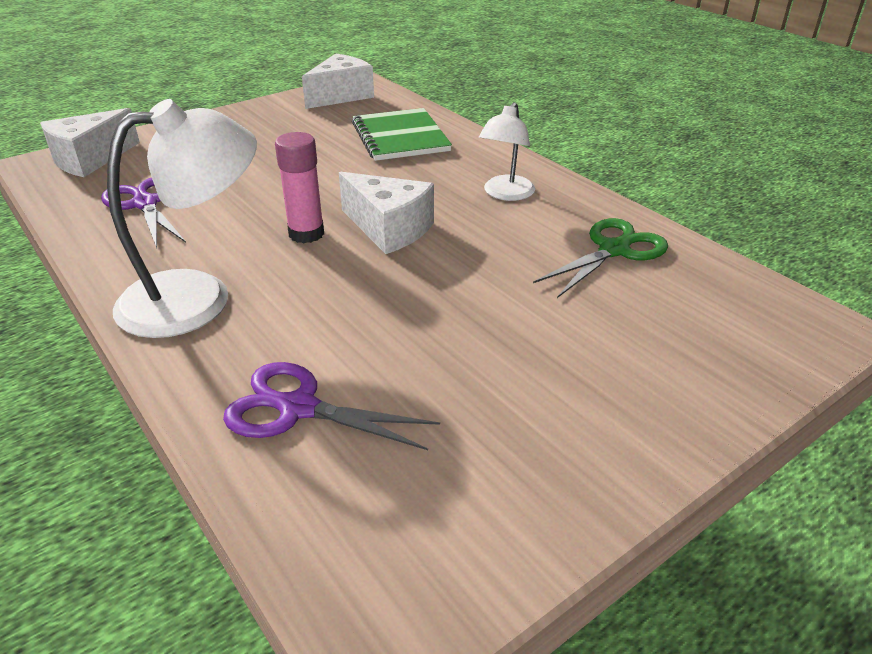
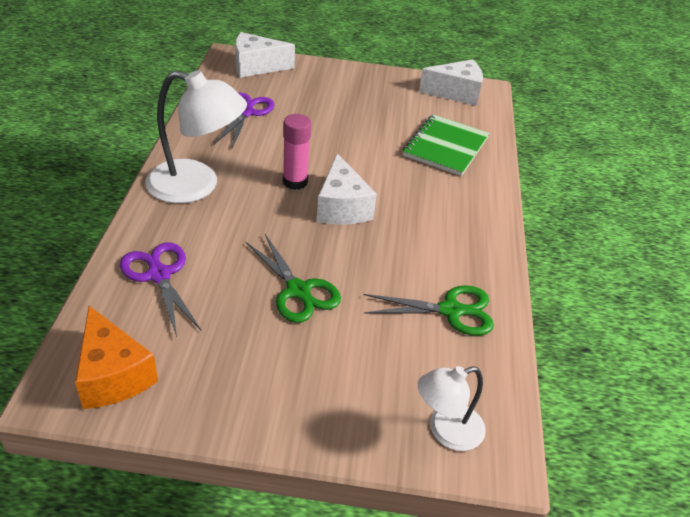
camera: 40 degrees right, 5 degrees up
(418, 550) = (113, 375): none -> orange cheese
(469, 320) = (298, 290): none -> green scissors
(505, 194) = (447, 228): white lamp -> white lamp (446, 431)

